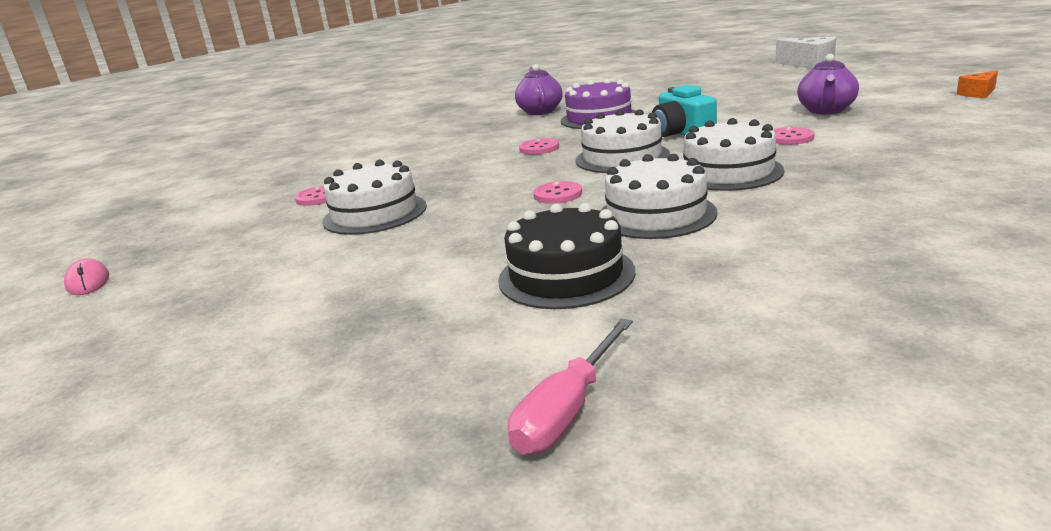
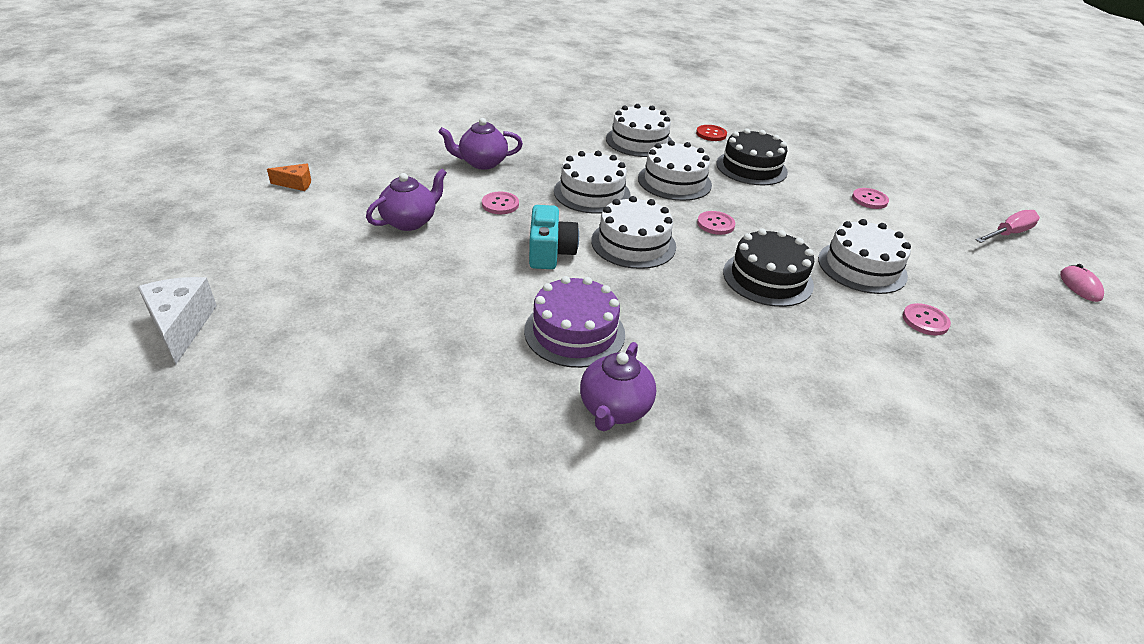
camera: 160 degrees left, 15 degrees up
(475, 177) = (767, 278): none -> black cake
(539, 148) = (685, 298): pink button -> pink button (869, 199)
(567, 411) = (781, 128): pink screwdriver -> pink screwdriver (1008, 234)
(703, 315) = (711, 134): none -> red button
(796, 247) = (639, 141): none -> white cake
(900, 152) = (482, 163): none -> purple teapot

